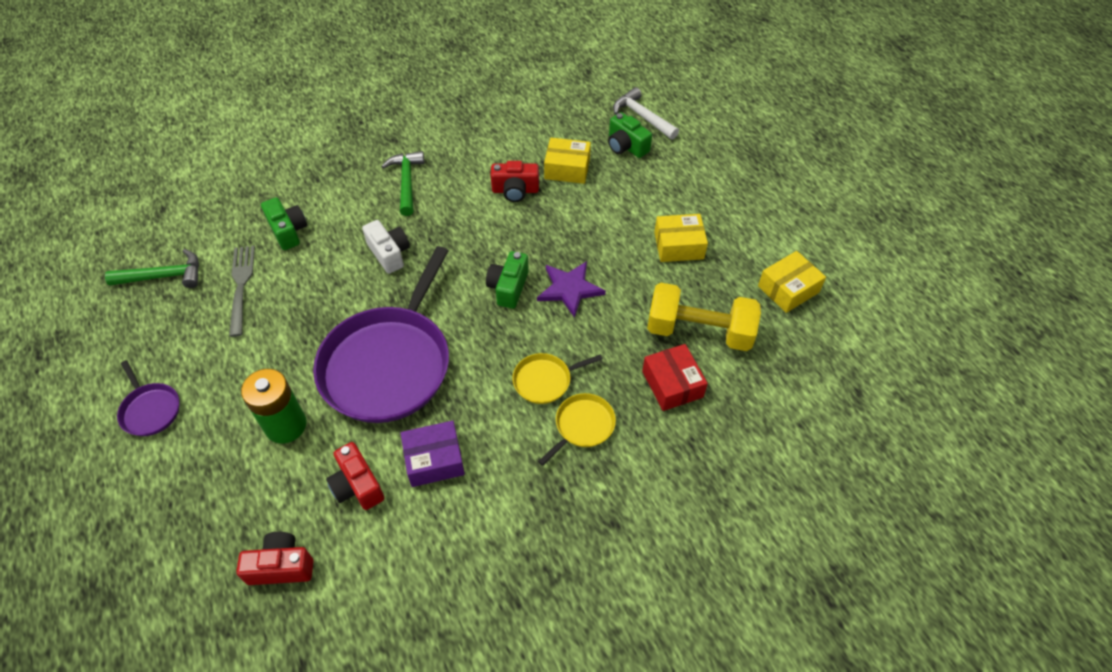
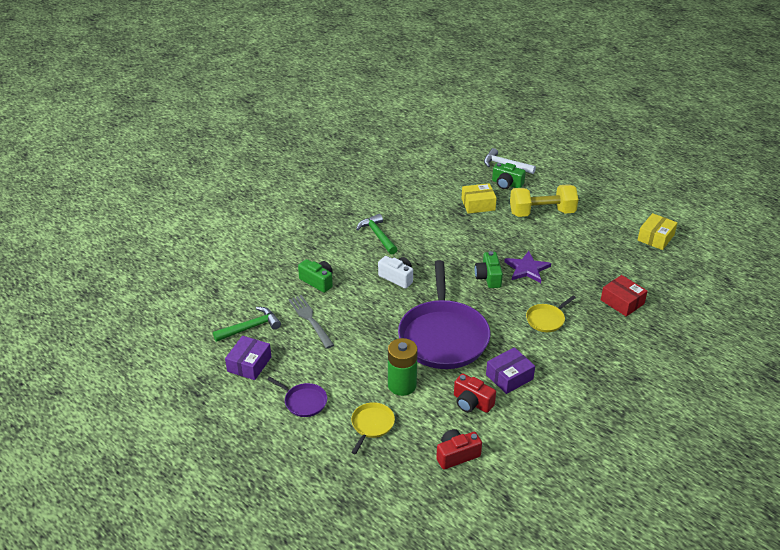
camera: 20 degrees left, 15 degrees down
(126, 331) = (249, 364): none -> purple box
(515, 190) = (453, 224): red camera -> none
(582, 426) = (585, 336): yellow pan -> yellow pan (371, 425)
(678, 245) = (577, 230): yellow box -> none
(699, 331) = (619, 271): yellow dumbbell -> yellow dumbbell (542, 213)

